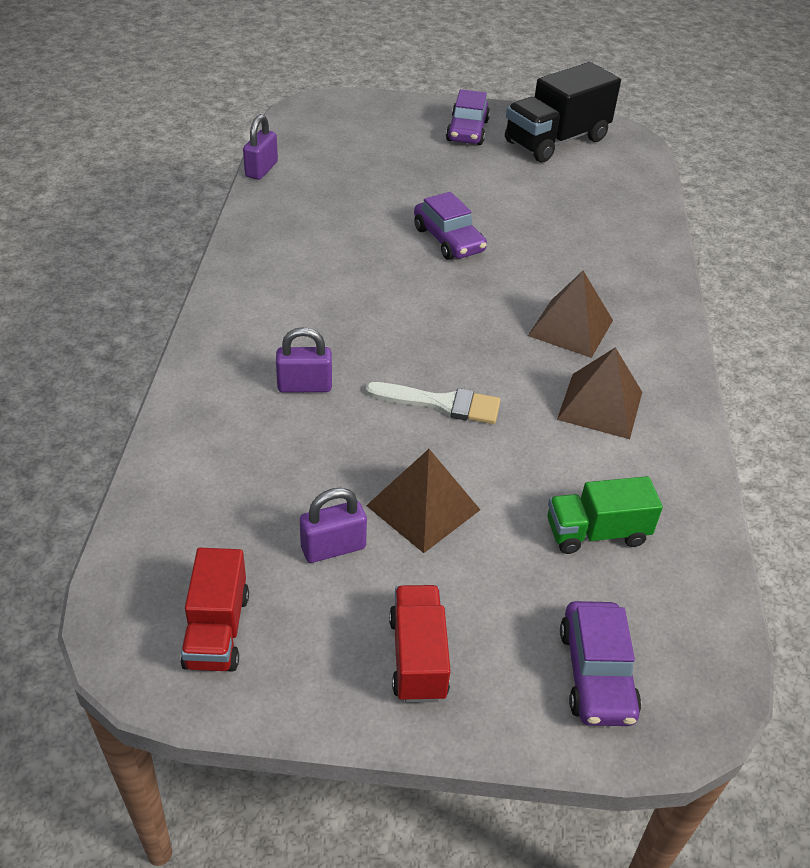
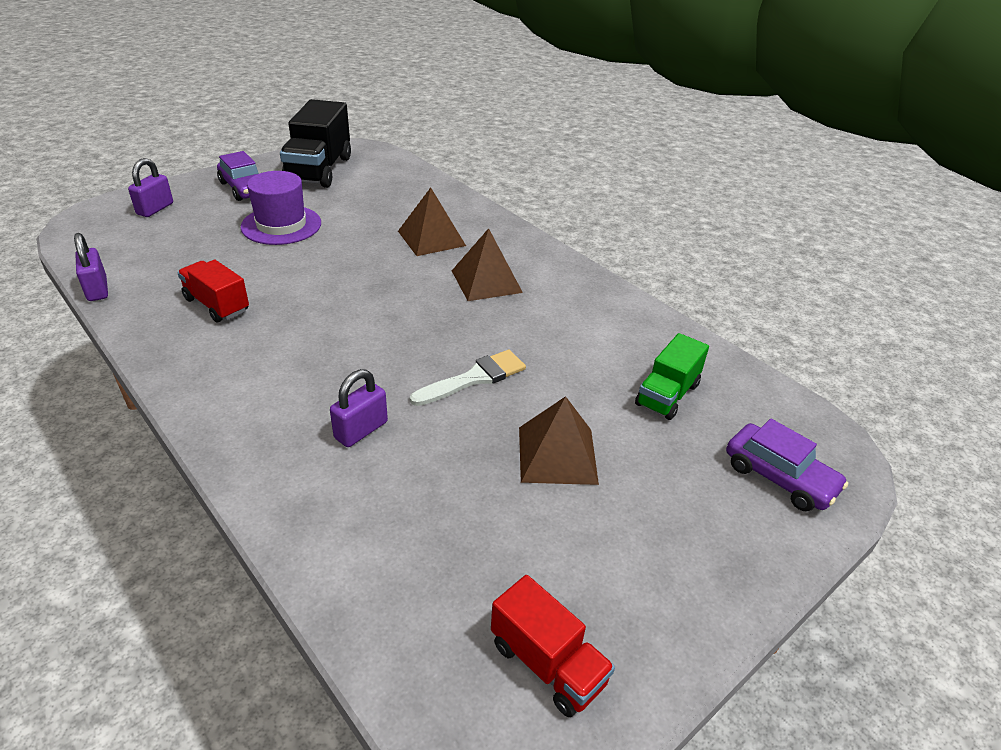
camera: 45 degrees left, 5 degrees down
(333, 547) = (540, 529): purple padlock -> purple padlock (155, 209)
(418, 657) = (689, 555): red truck -> red truck (217, 305)
(448, 240) = (330, 267): purple car -> none
(456, 180) = (281, 225): none -> purple hat
(600, 405) = (566, 318): brown pyramid -> brown pyramid (431, 238)

